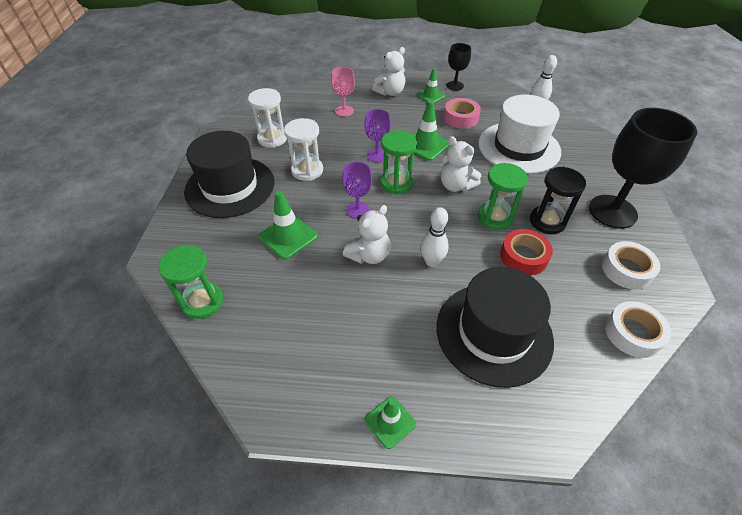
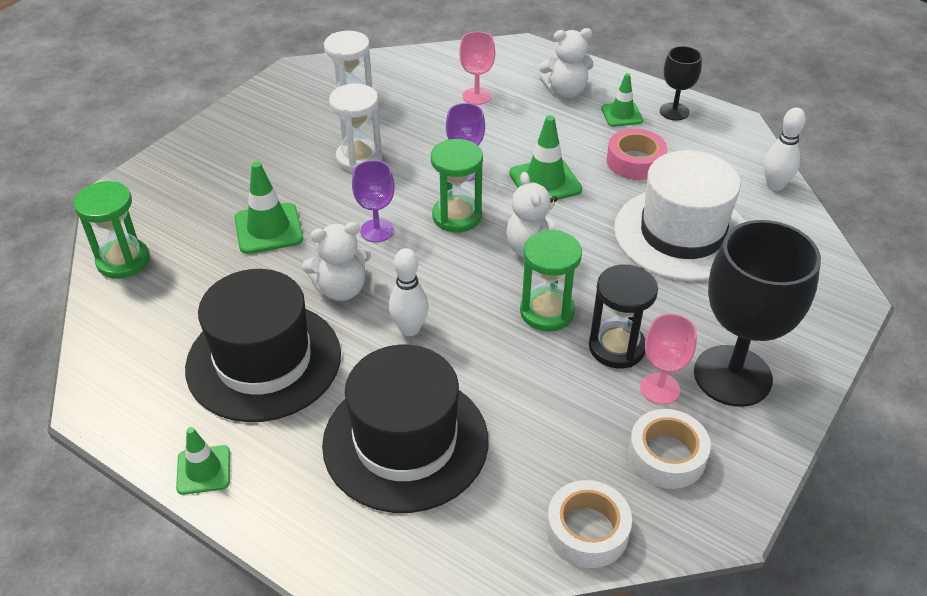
camera: 30 degrees right, 5 degrees down
(230, 187) = (253, 144): black hat -> black hat (264, 361)
(523, 256) = (535, 375): red tape -> none
(588, 234) = (660, 388): none -> pink goblet

